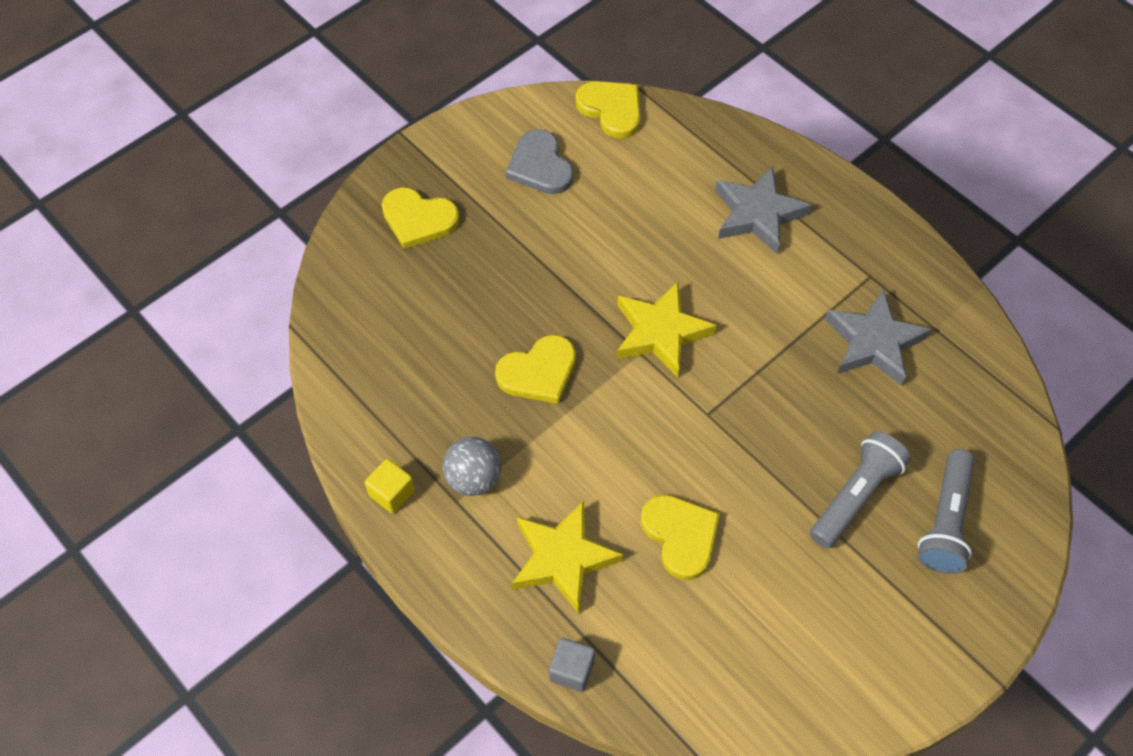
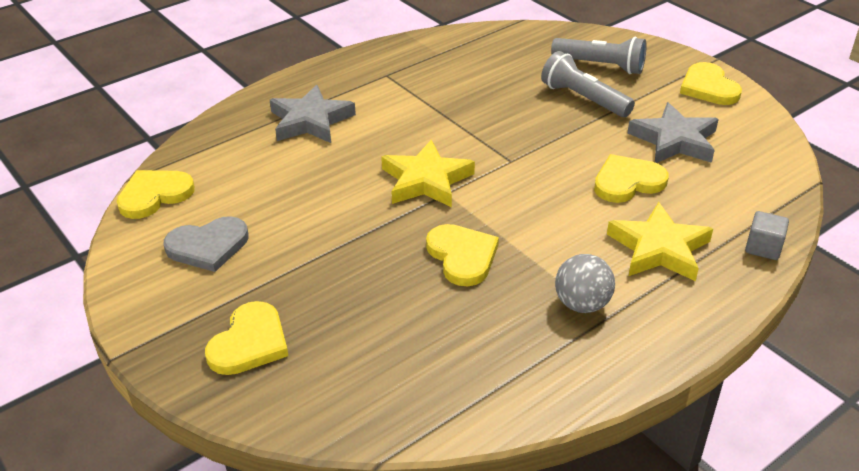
camera: 85 degrees left, 20 degrees down
(392, 493) = (603, 366): yellow cube -> none
(874, 342) = (448, 79): grey star -> grey star (674, 140)
(915, 659) = (708, 87): none -> yellow heart

